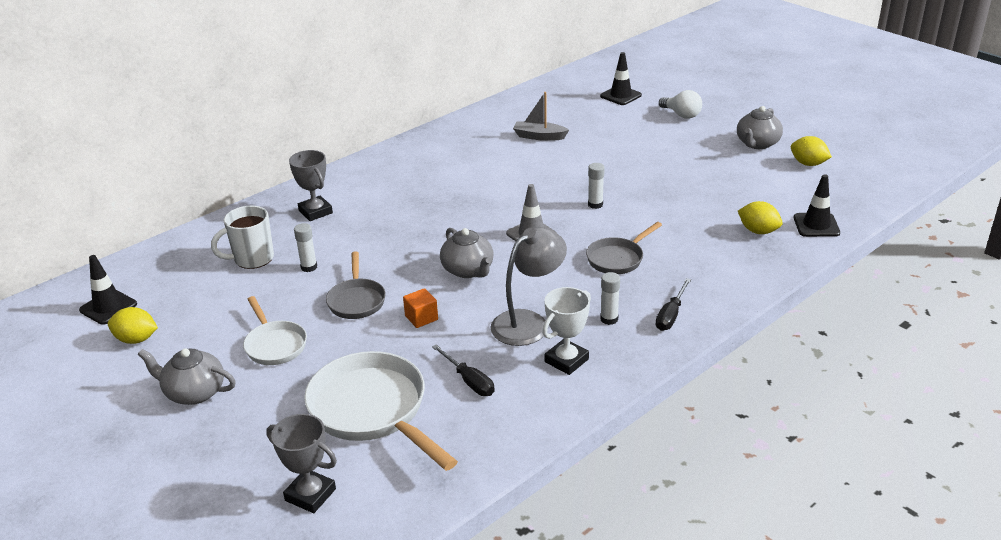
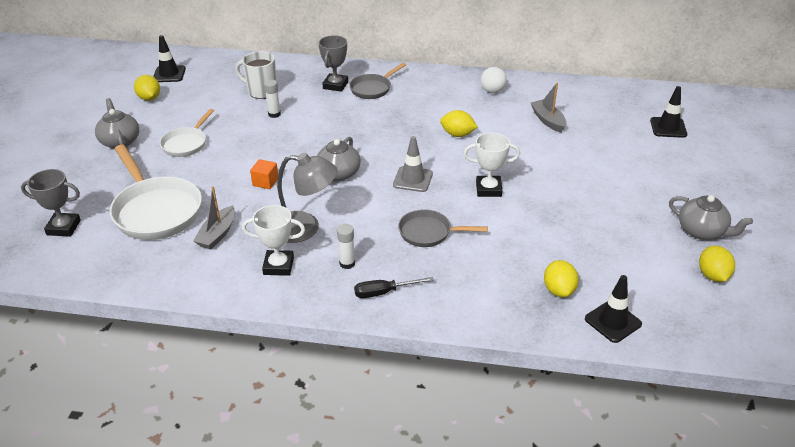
camera: 50 degrees right, 5 degrees up
(310, 494) = (63, 227): grey trophy -> grey trophy turned 75 degrees counterclockwise
(356, 300) = (258, 149): grey pan -> grey pan (372, 89)
(373, 410) = (156, 211): white pan -> white pan turned 135 degrees clockwise
(469, 381) = (217, 234): black screwdriver -> grey boat
(497, 184) = (457, 134): none -> yellow lemon
(595, 204) = (488, 189): white glue stick -> white trophy
(681, 115) = (686, 170): white light bulb -> white light bulb (492, 88)
(757, 144) = (702, 231): grey teapot -> grey teapot turned 135 degrees counterclockwise

